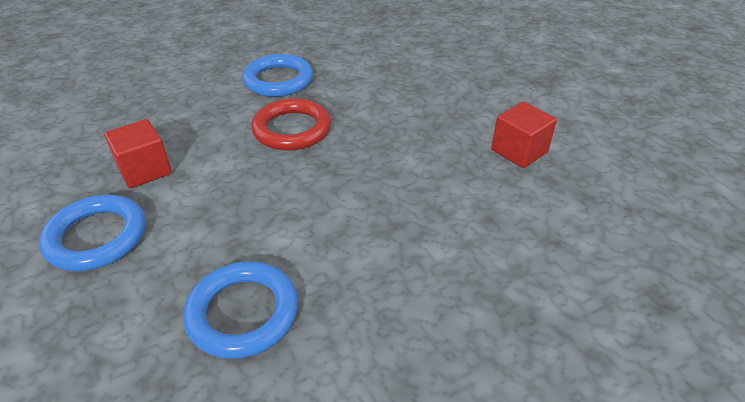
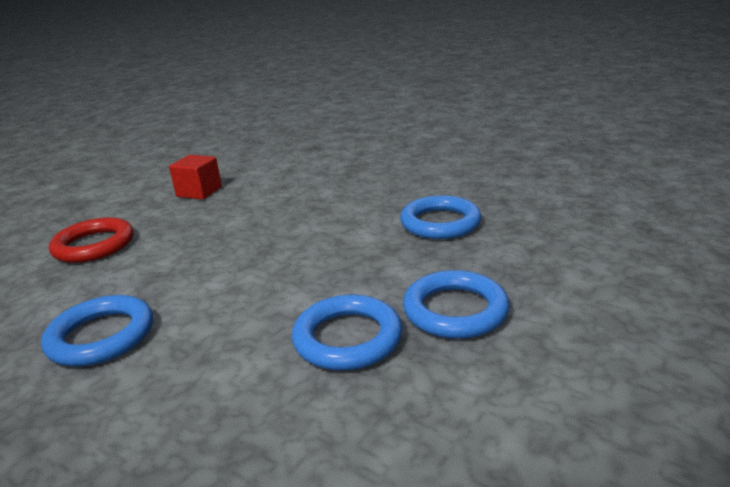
camera: 115 degrees left, 15 degrees down
(144, 170) = (347, 338): red cube -> blue ring
(292, 129) = (216, 284): red ring -> red ring (94, 245)

